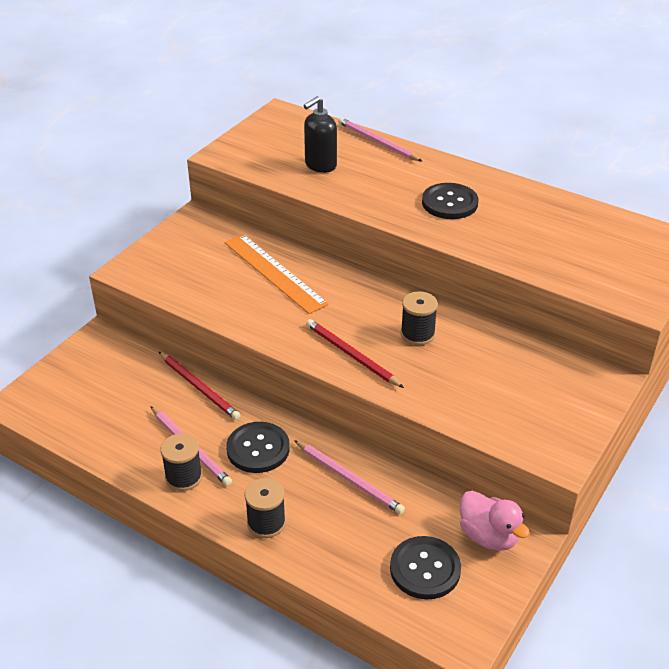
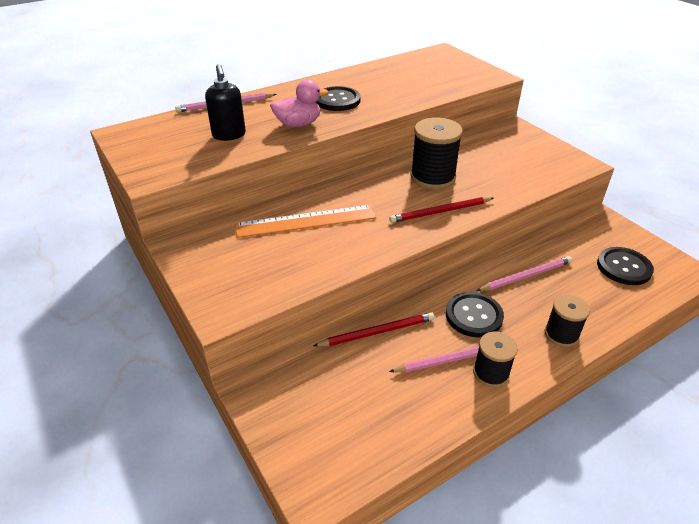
camera: 65 degrees left, 0 degrees up
(417, 334) = (432, 177): black spool -> black spool, size x1.64
(488, 536) = (598, 232): pink duck -> pink duck (298, 124)

